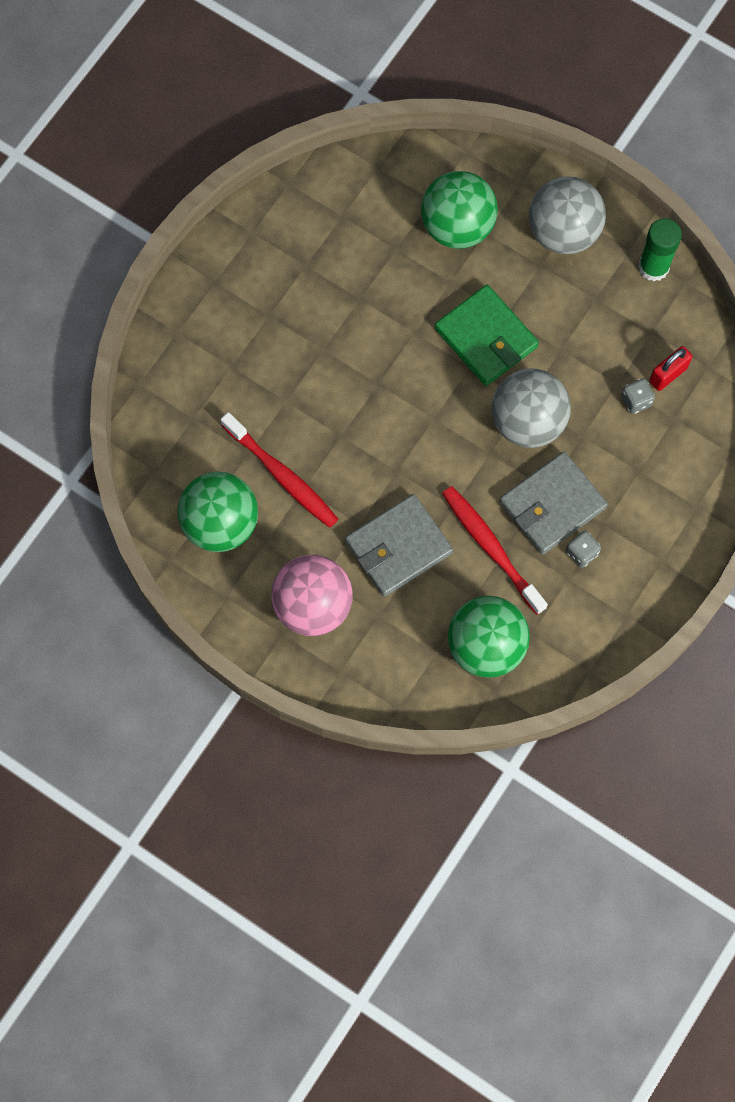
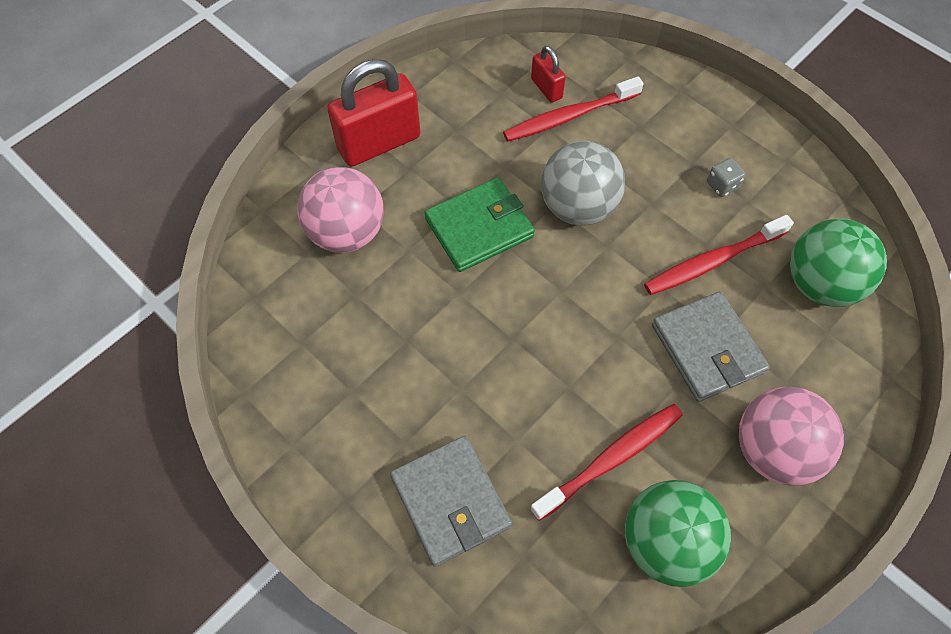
camera: 80 degrees left, 10 degrees down
(457, 226) = (347, 232): green ball -> pink ball
(552, 505) = (670, 201): grey wallet -> grey wallet (451, 501)
(563, 232) = (379, 143): grey ball -> red padlock
(636, 401) = (569, 116): grey dice -> red toothbrush
(653, 267) = (434, 80): green glue stick -> none

